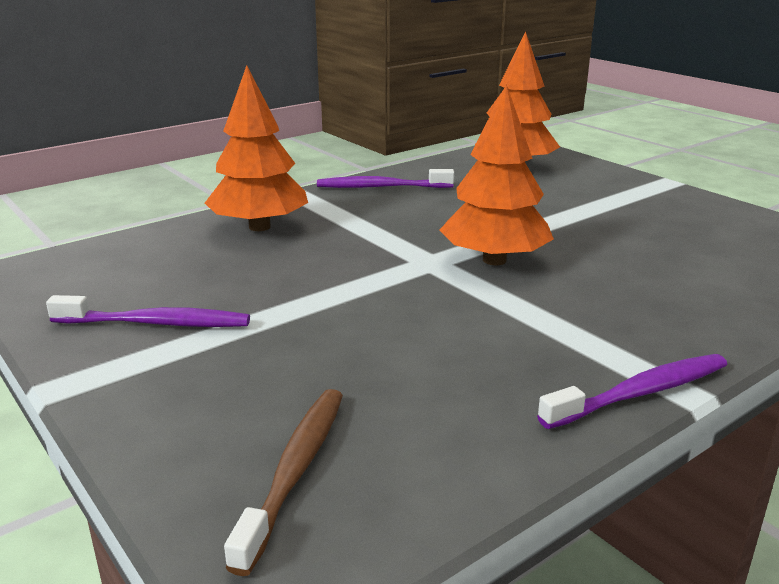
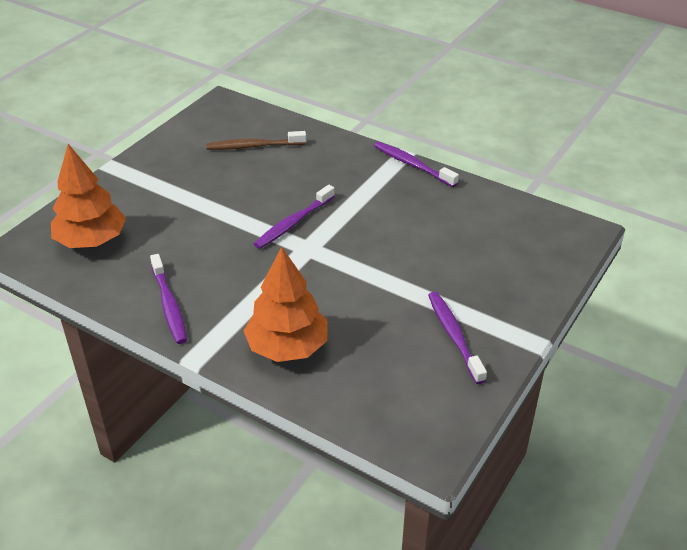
camera: 110 degrees left, 15 degrees up
(295, 471) = (530, 242): brown toothbrush -> brown toothbrush (254, 146)
(494, 260) = (293, 223): orange tree -> purple toothbrush

